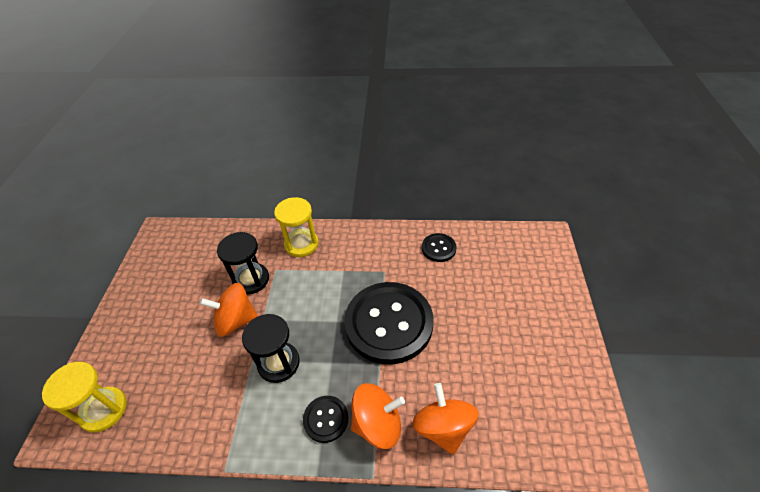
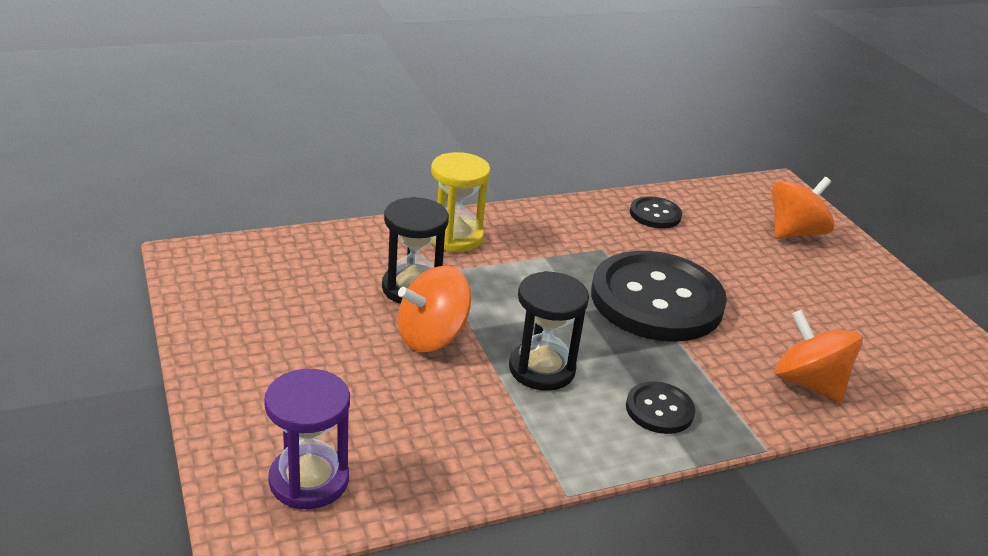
camera: 30 degrees left, 15 degrees down
(104, 410) = (309, 480): yellow hourglass -> purple hourglass
(377, 424) = (728, 398): orange spinning top -> orange spinning top (794, 232)

